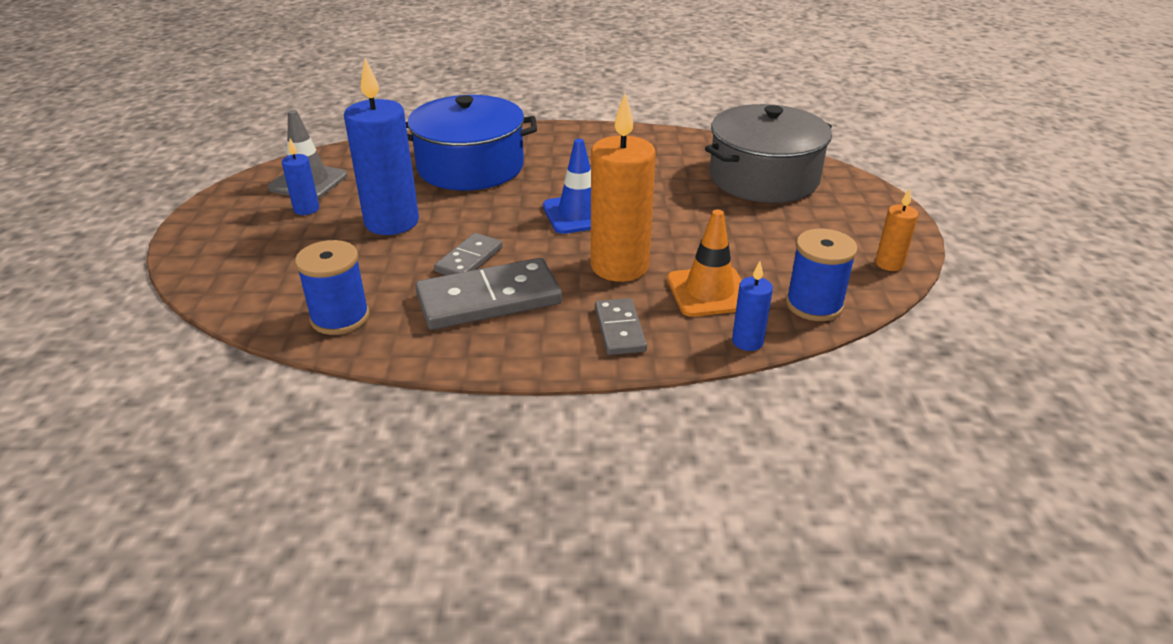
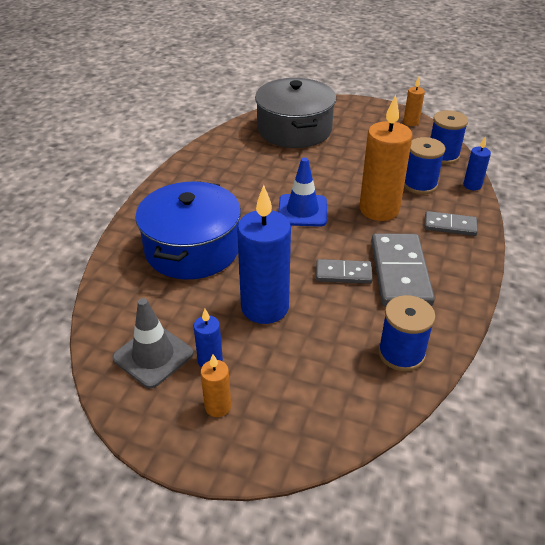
camera: 70 degrees left, 5 degrees up
(248, 224) = (218, 406): none -> orange candle
(469, 260) = (343, 273): grey domino -> grey domino turned 45 degrees counterclockwise
(709, 292) = (419, 184): orange traffic cone -> blue spool

